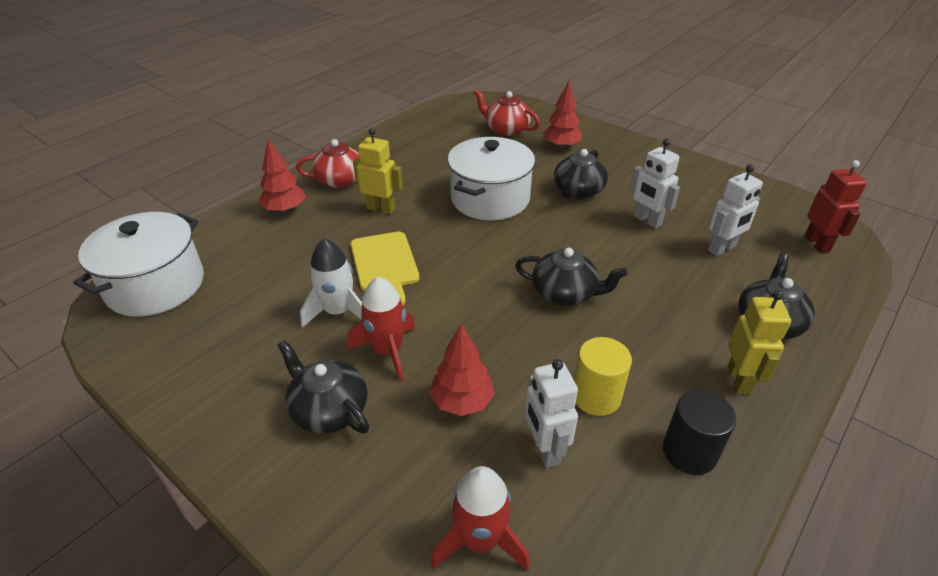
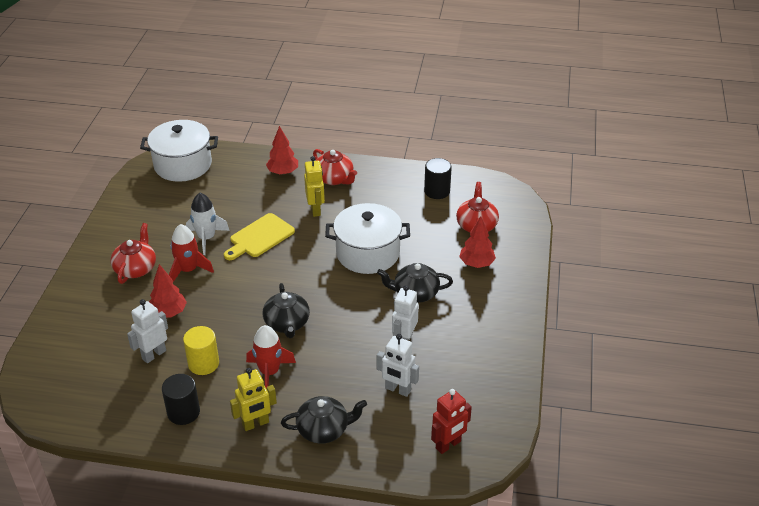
camera: 60 degrees right, 0 degrees up
(329, 409) = (136, 268): black teapot -> red teapot
(434, 132) = (437, 191): none -> black cylinder
(480, 540) = (89, 350): red rocket -> red rocket (269, 372)

